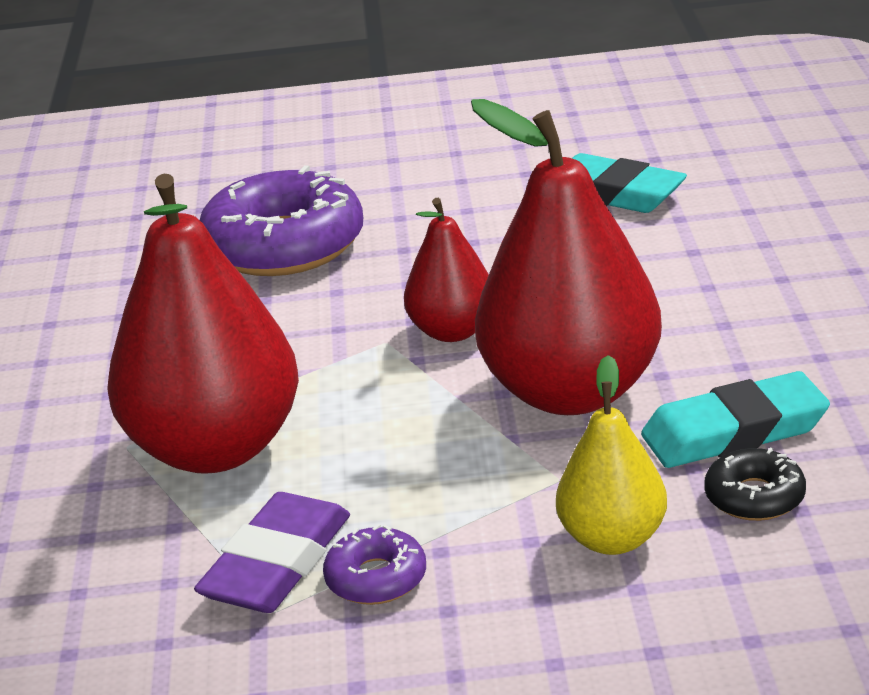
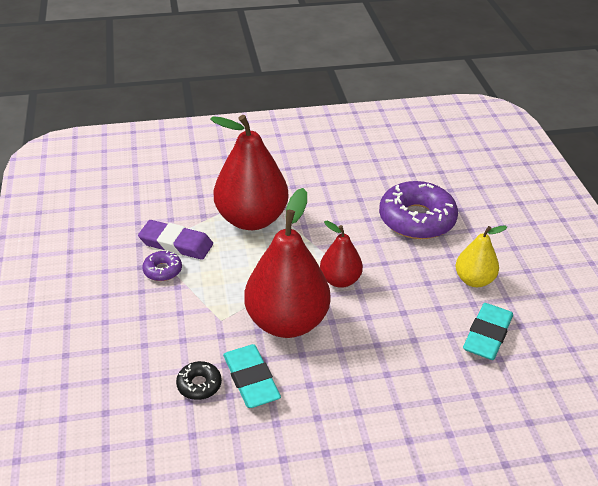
camera: 80 degrees right, 10 degrees up
(613, 539) = (176, 337): yellow pear -> yellow pear (474, 280)

